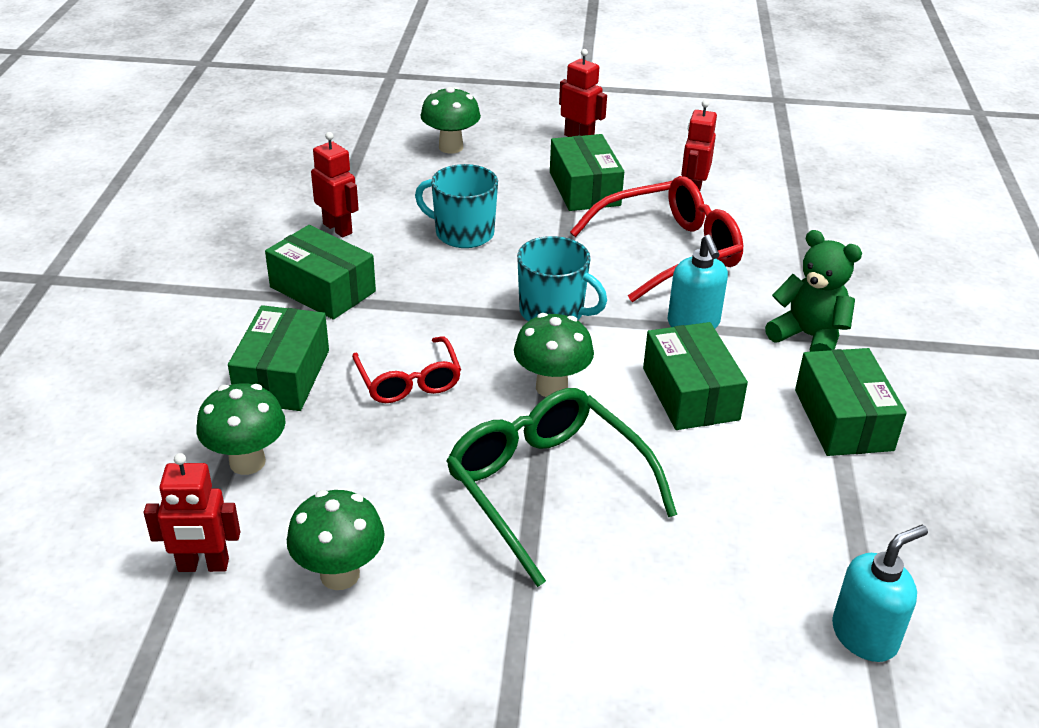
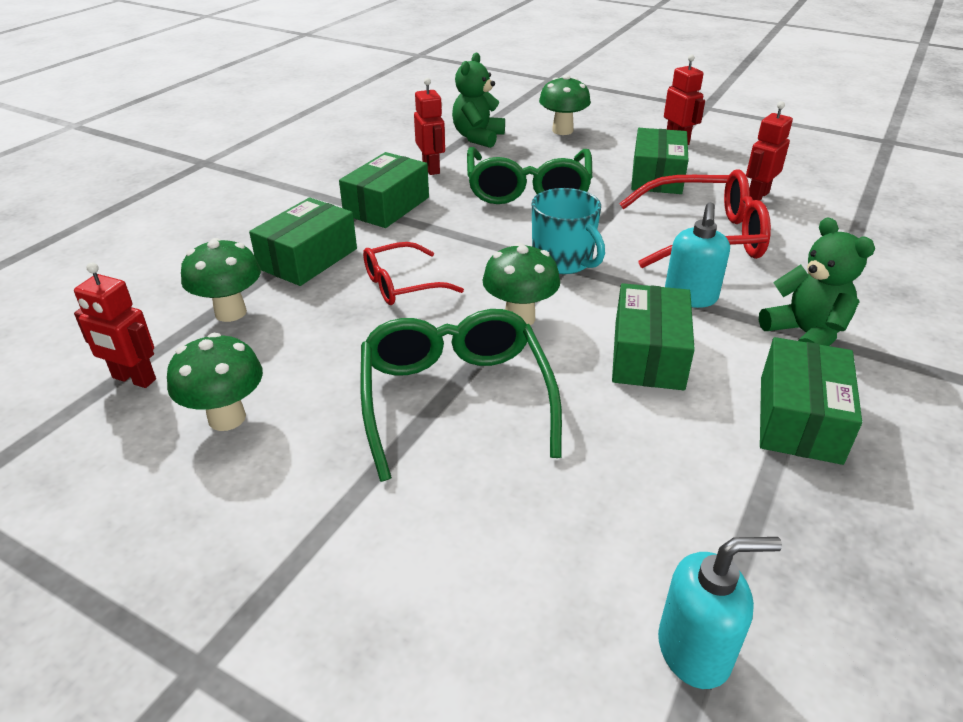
camera: 25 degrees right, 0 degrees up
(323, 289) = (387, 206): green box -> green box turned 60 degrees clockwise
(362, 175) = (478, 138): none -> green teddy bear
(409, 381) = (401, 285): red glasses -> red glasses turned 60 degrees clockwise
(463, 233) = (528, 189): turquoise mug -> green glasses

